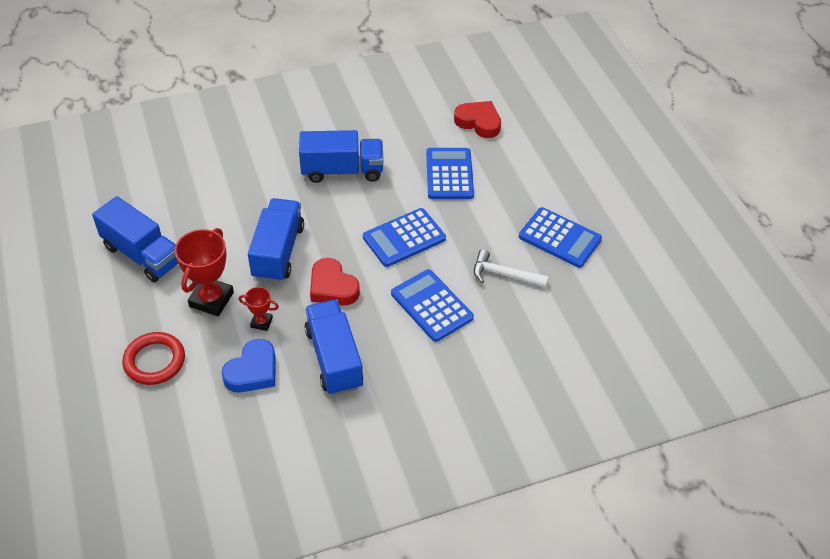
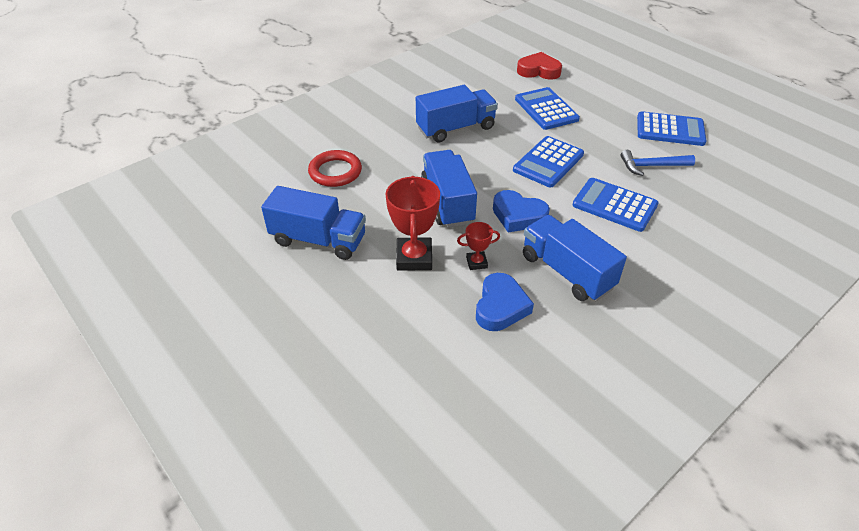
camera: 20 degrees left, 5 degrees down
(154, 361) = (396, 329): red ring -> red ring (335, 172)
(332, 287) = (518, 215): red heart -> blue heart
(504, 274) = (652, 166): white hammer -> blue hammer

